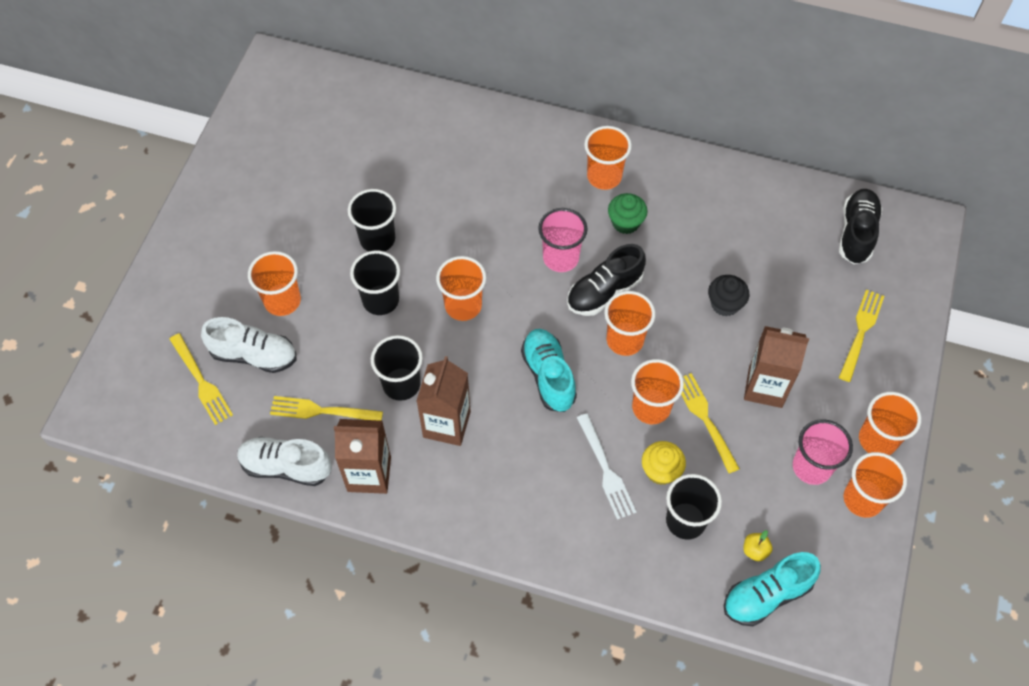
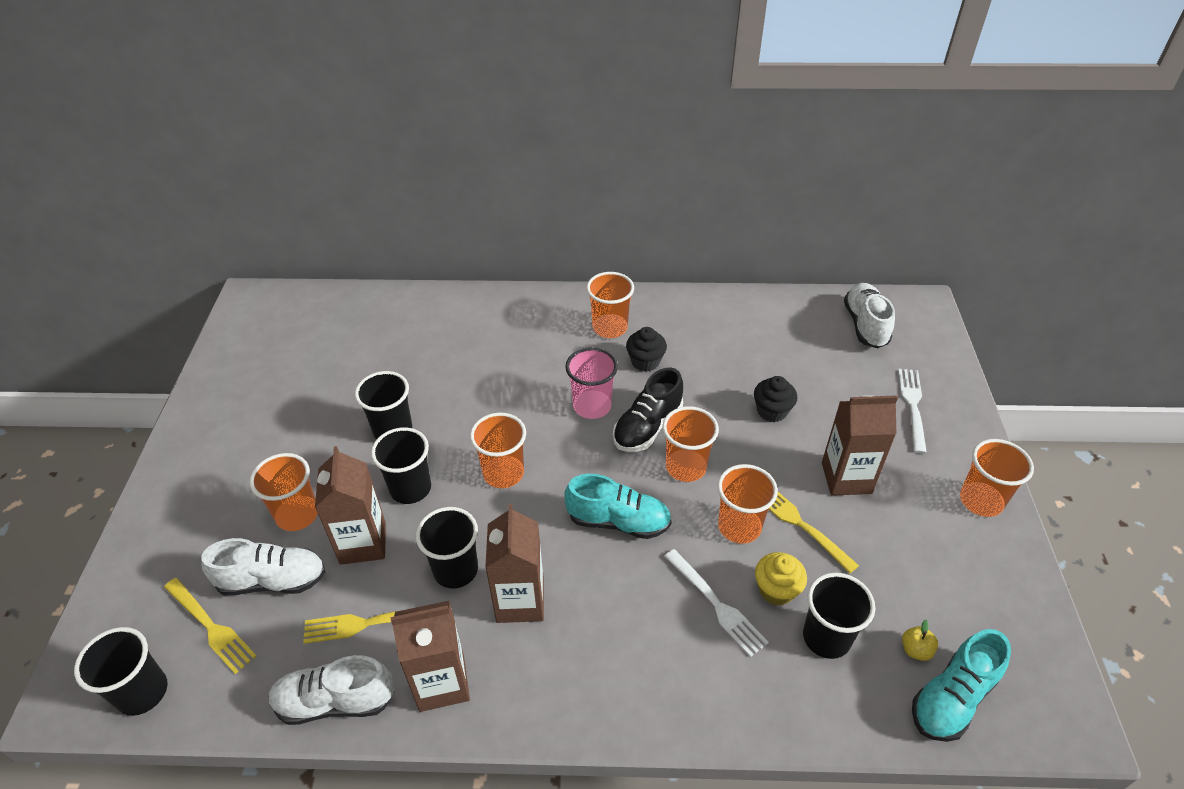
camera: 15 degrees left, 15 degrees down
(145, 421) = (142, 692): none -> black cup
(331, 341) = (363, 543): none -> brown carton
(548, 376) = (618, 521): turquoise shoe -> turquoise shoe turned 135 degrees clockwise
(625, 222) = (645, 361): green cupcake -> black cupcake
(811, 467) = (930, 545): pink cup -> none
(856, 233) = (865, 325): black shoe -> white shoe
(861, 332) = (912, 406): yellow fork -> white fork
(862, 499) = (998, 564): orange cup -> none

